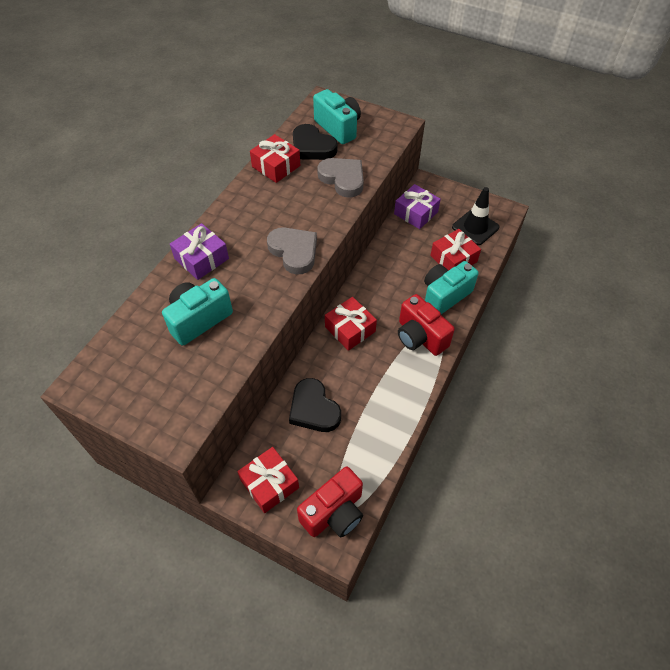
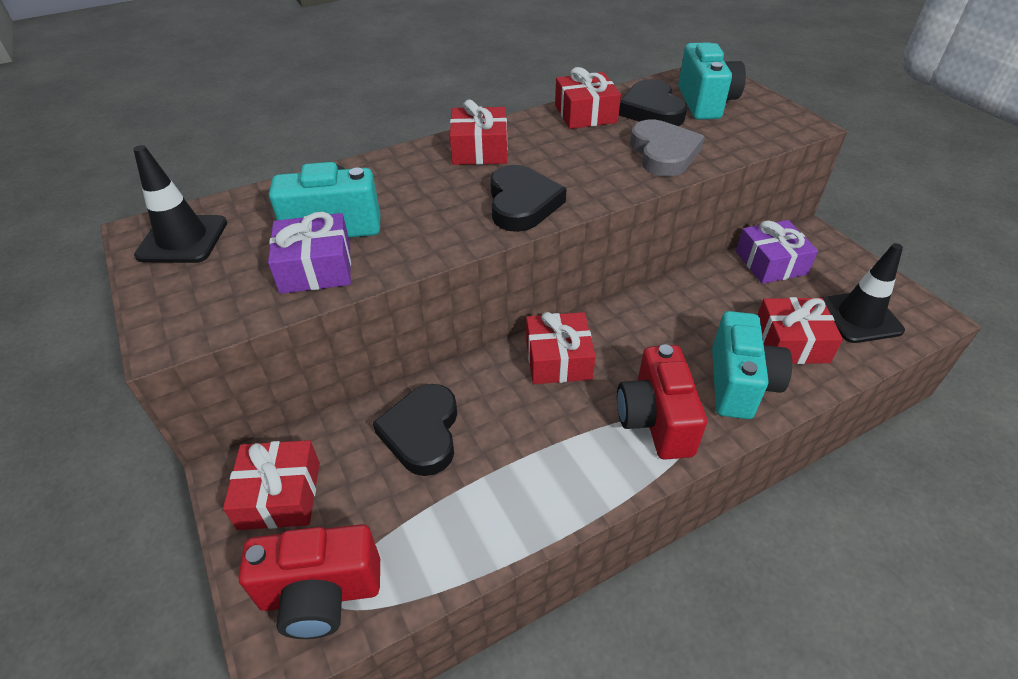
camera: 35 degrees right, 10 degrees down
(113, 377) = (183, 239): none -> black traffic cone
(201, 259) = (404, 168): purple gift -> purple gift (316, 268)
(235, 223) = (479, 150): none -> red gift
(294, 252) = (522, 203): grey heart -> black heart
(445, 296) = (739, 384): turquoise camera -> turquoise camera turned 105 degrees clockwise

